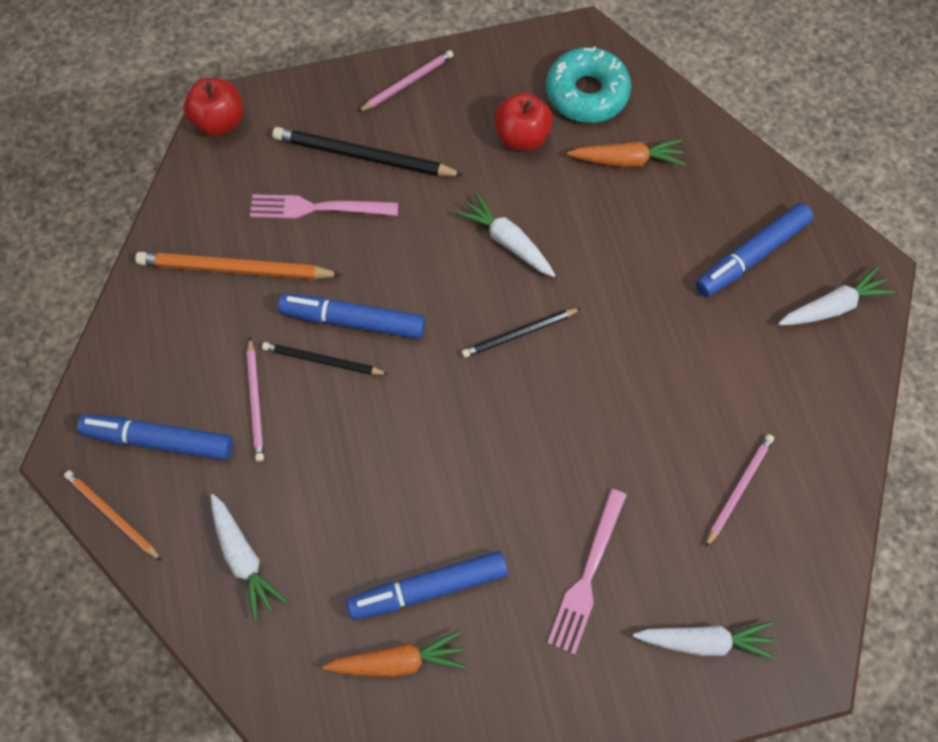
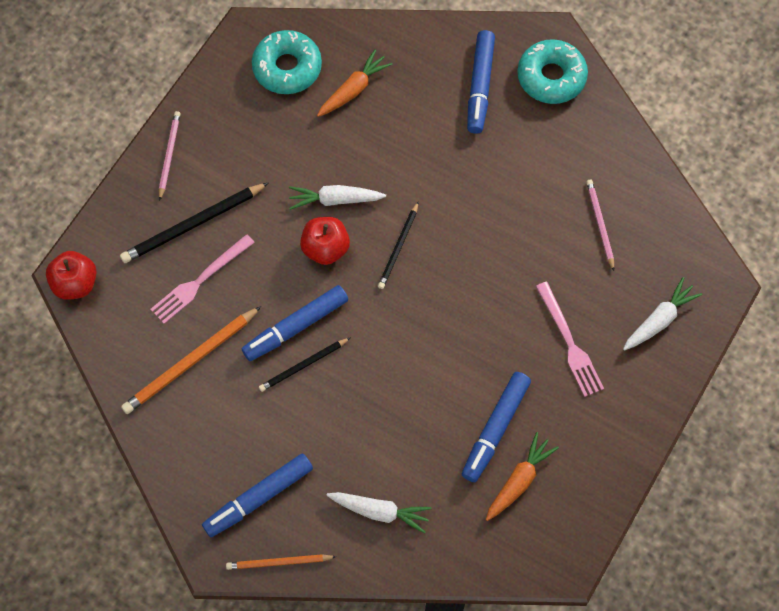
camera: 45 degrees left, 0 degrees up
(256, 401) = (290, 424): pink pencil -> none
(521, 137) = (276, 129): red apple -> red apple (325, 248)
(833, 306) = (551, 77): white carrot -> turquoise donut

